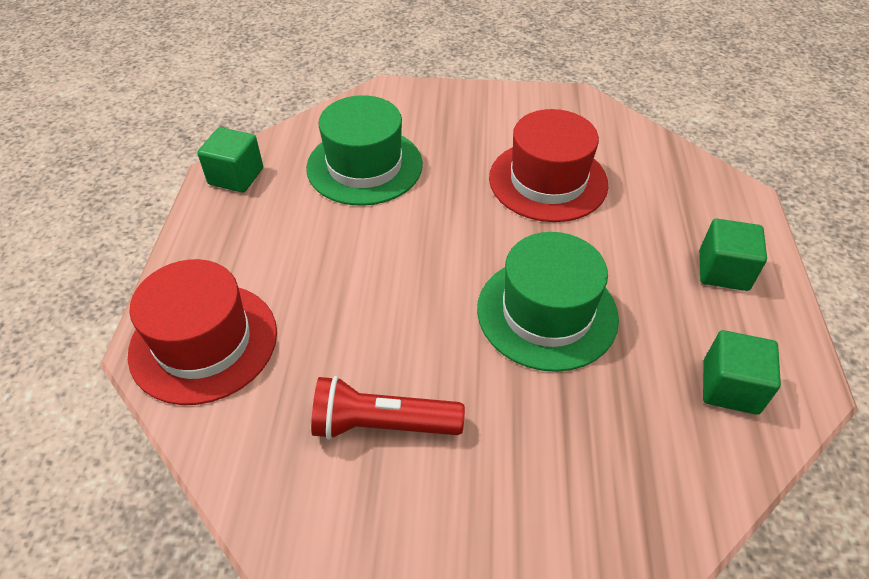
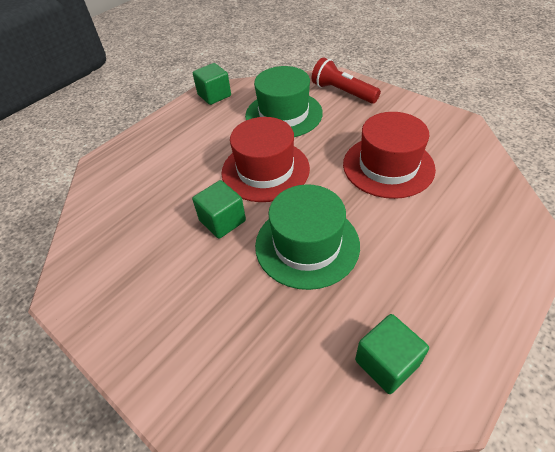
camera: 40 degrees right, 0 degrees up
(204, 342) = (124, 170): red hat -> red hat (265, 170)
(382, 424) = (159, 255): red flashlight -> red flashlight (342, 92)
(723, 271) = (463, 283): green cube -> green cube (222, 221)

